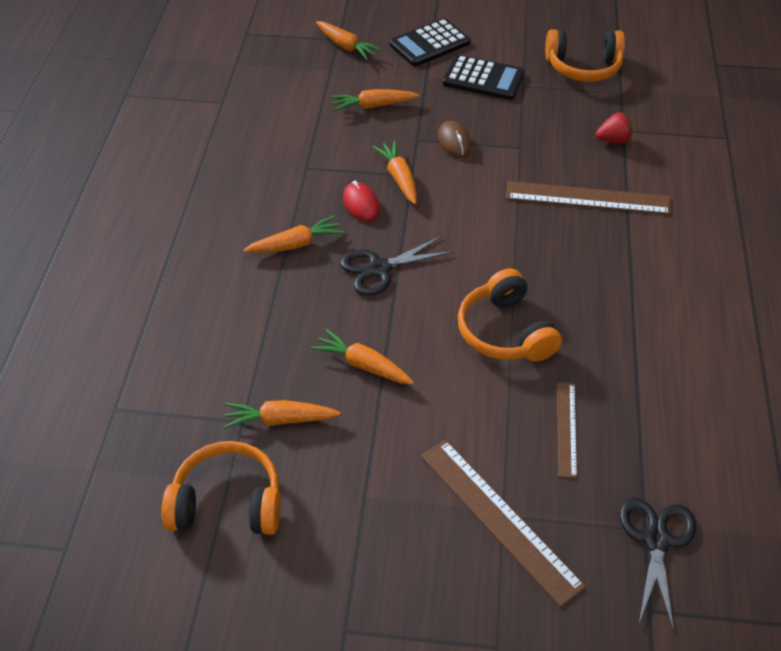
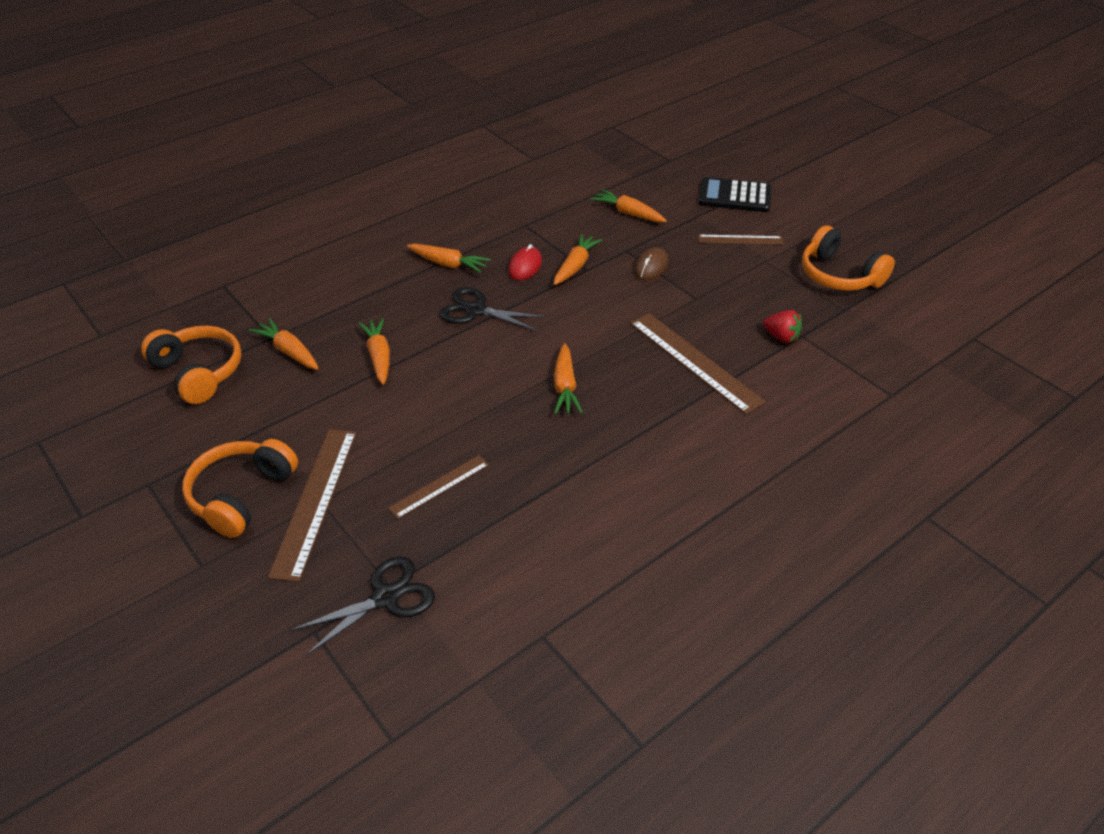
camera: 45 degrees right, 5 degrees down
(346, 46) = (668, 167): orange carrot -> orange carrot (565, 386)
(483, 79) = (740, 240): black calculator -> brown ruler
(505, 332) = (495, 401): orange headphones -> orange headphones (241, 495)

